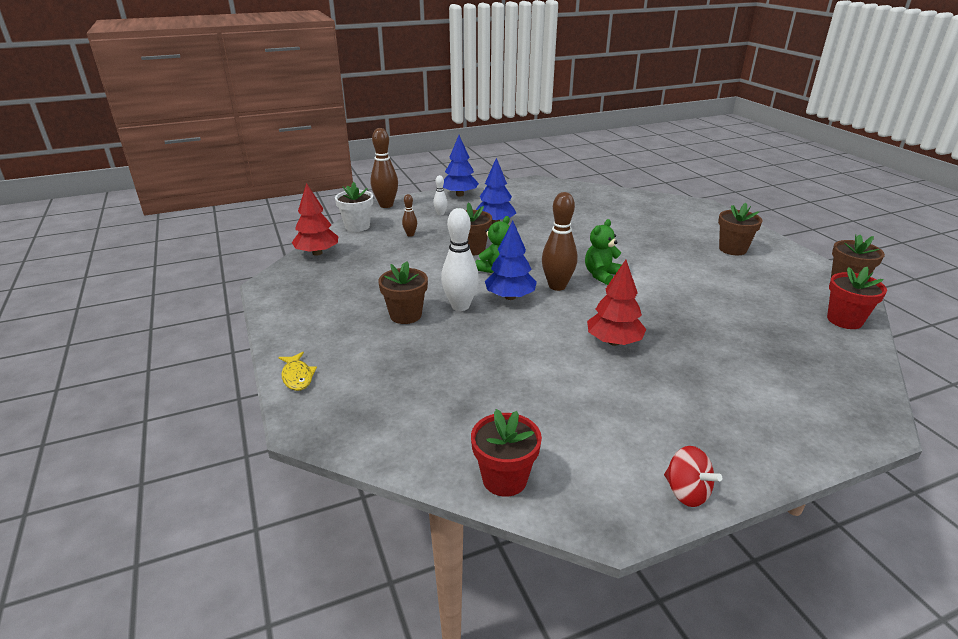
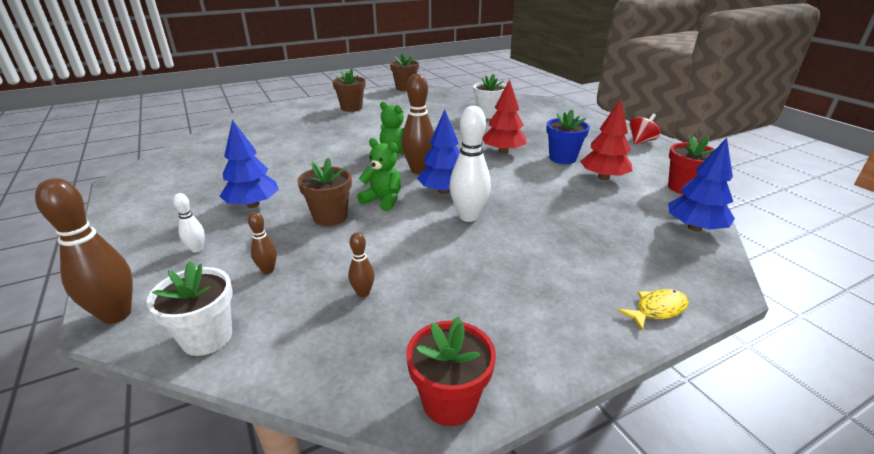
camera: 95 degrees left, 0 degrees up
(317, 253) = (315, 371): red tree -> red tree (603, 177)
(374, 263) = (363, 293): none -> brown bowling pin
(405, 315) = (498, 249): brown flower pot -> none
(460, 194) = (125, 237): blue tree -> blue tree (694, 227)
(598, 386) = (562, 158): none -> blue flower pot
(756, 345) = (488, 114): none -> white flower pot
(844, 320) = (451, 94): red flower pot -> red flower pot (449, 401)

